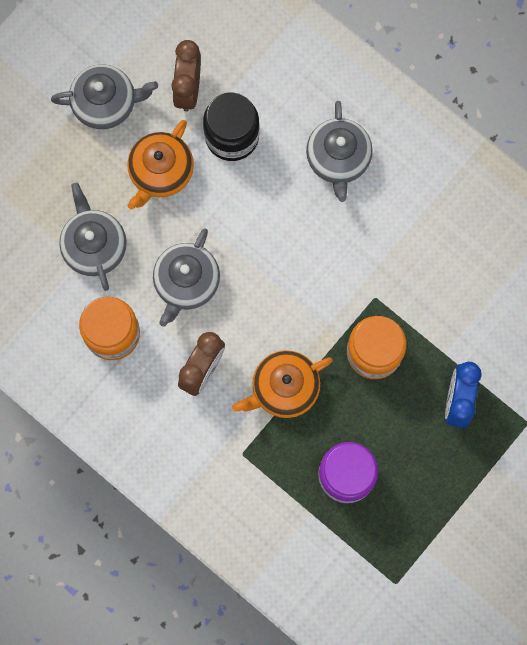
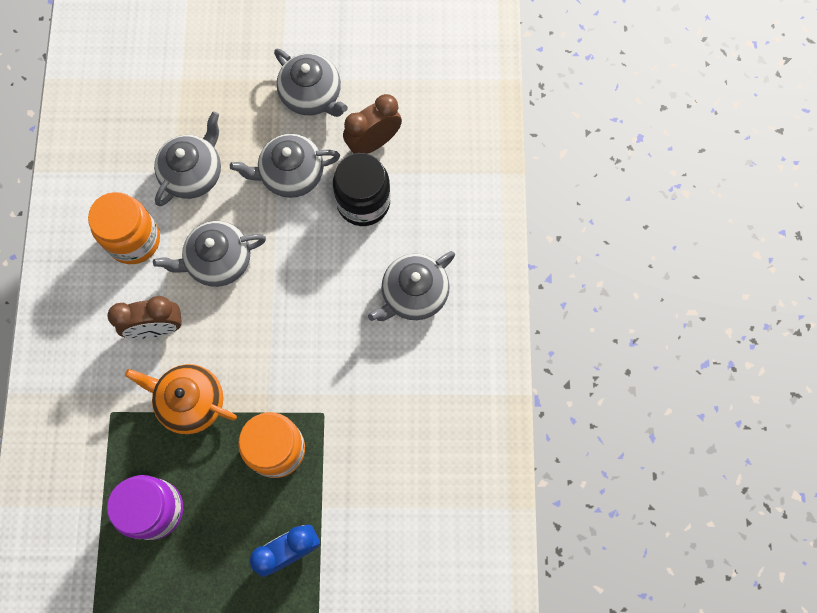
camera: 50 degrees right, 5 degrees down
(160, 172) = (291, 174): orange teapot -> grey teapot

